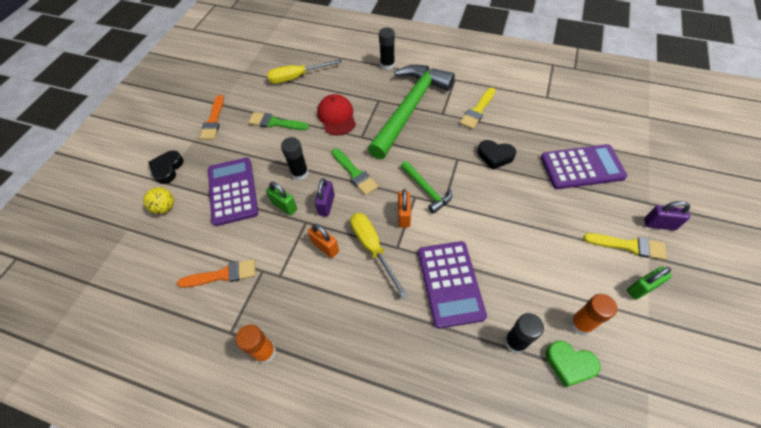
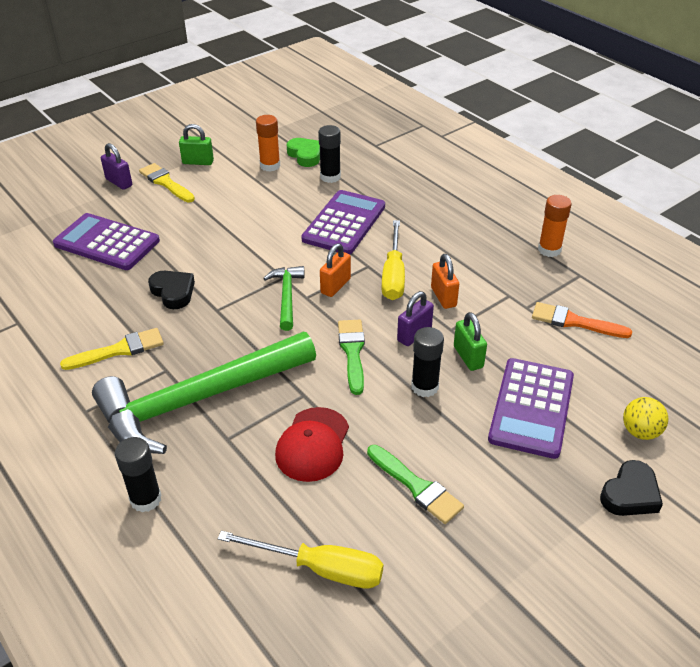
camera: 150 degrees left, 15 degrees down
(213, 120) = (526, 552): orange brush -> none

